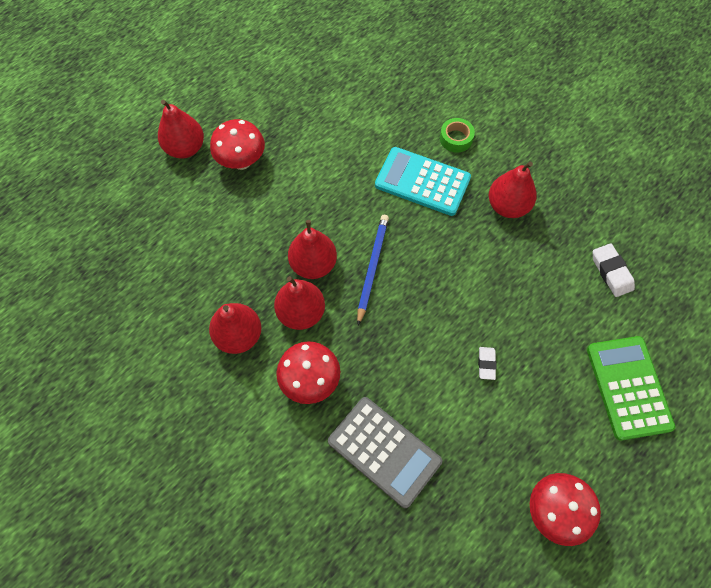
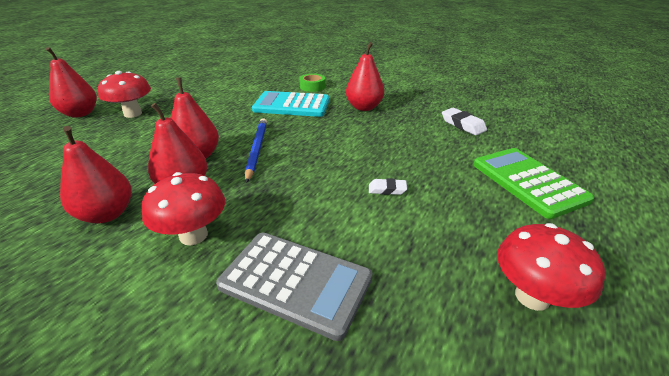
camera: 15 degrees left, 30 degrees down
(486, 364) = (387, 189): white eraser -> white eraser turned 75 degrees counterclockwise

